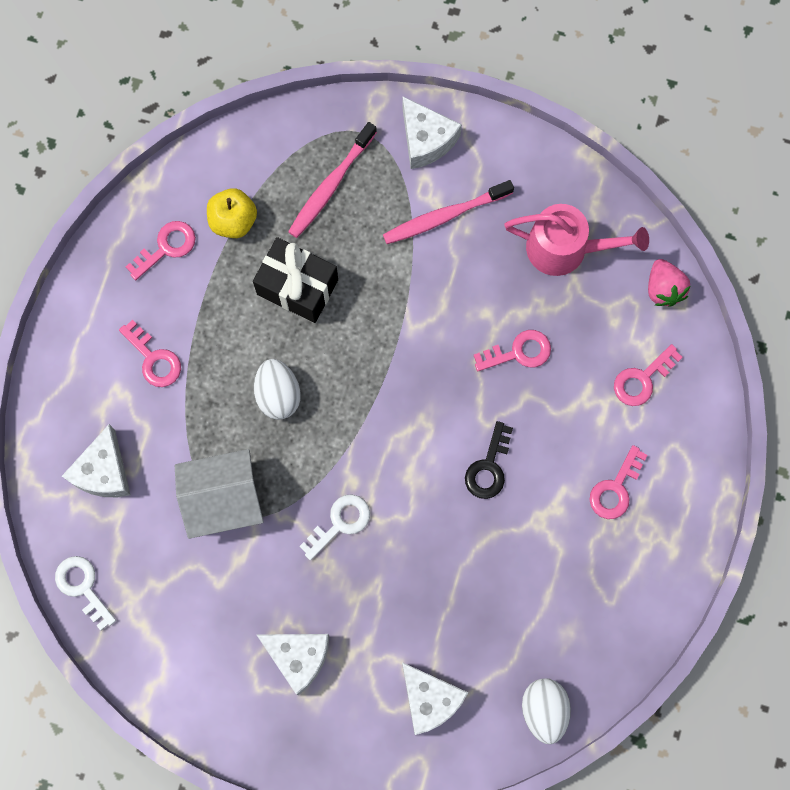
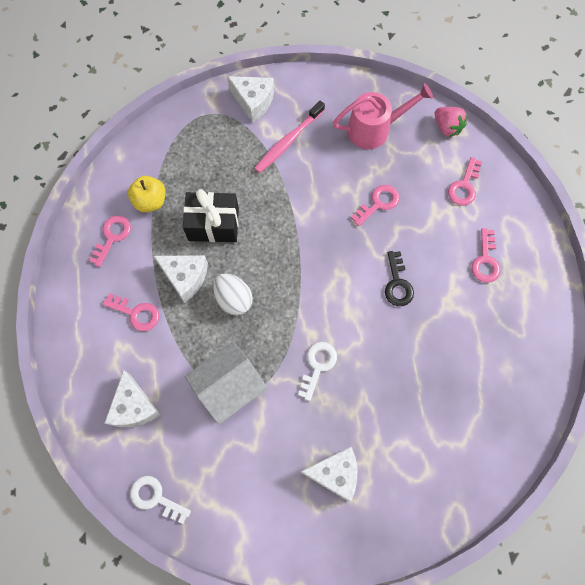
camera: 25 degrees left, 5 degrees down
(330, 185) = (205, 153): pink toothbrush -> none
(429, 699) = (440, 459): white cheese -> white cheese (185, 277)
(544, 710) = (520, 428): white egg -> none

